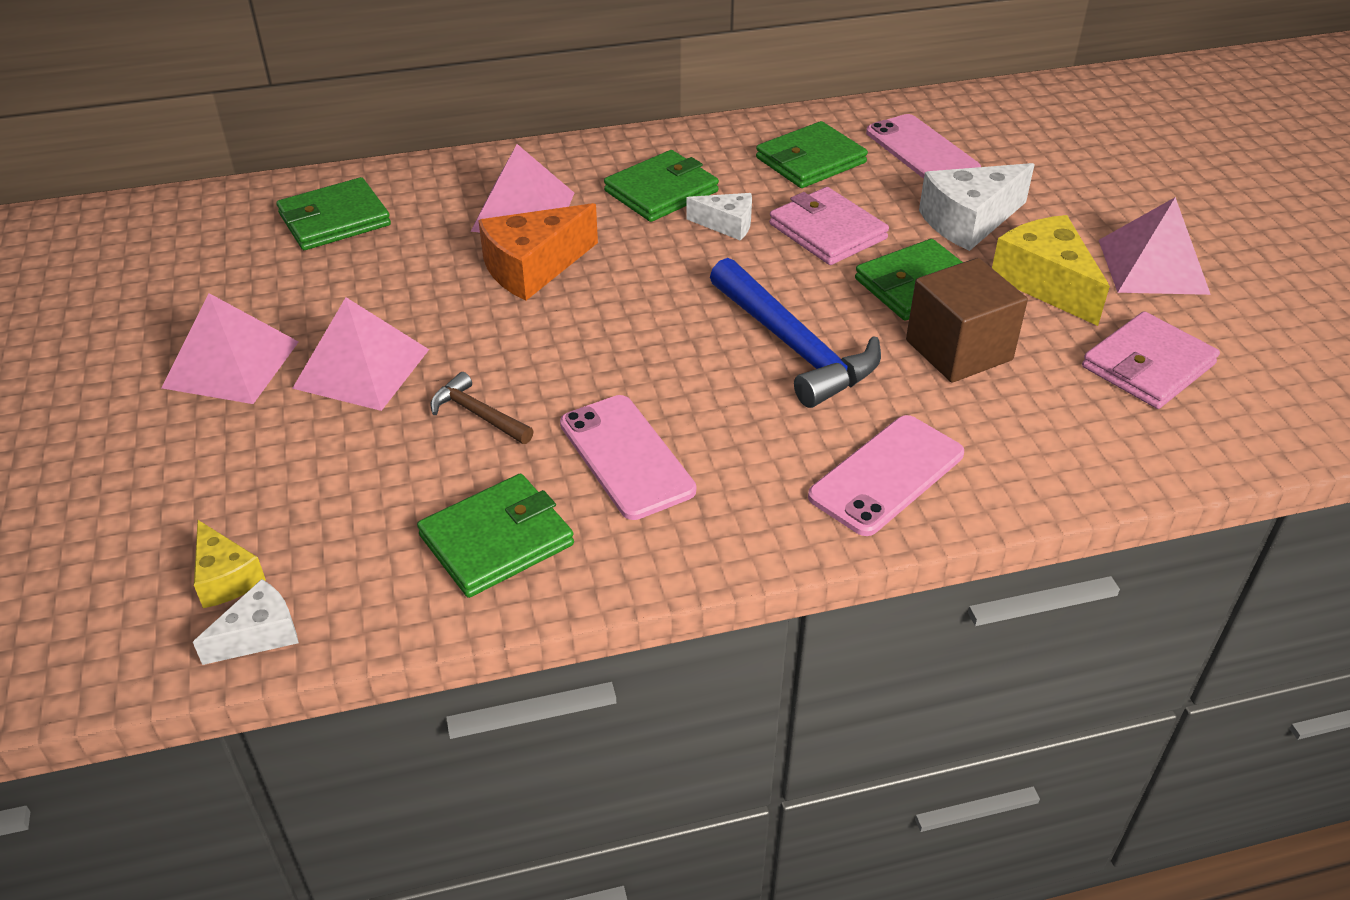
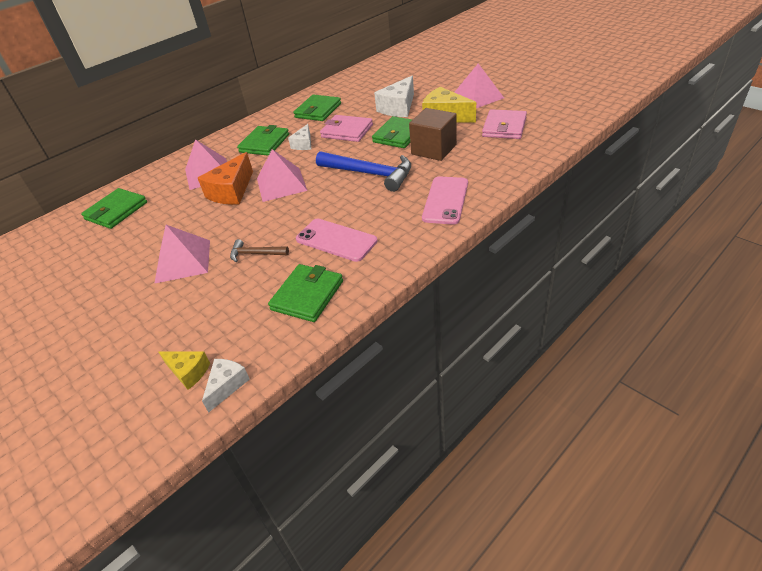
camera: 25 degrees left, 0 degrees up
(231, 364) = (113, 287): pink pyramid -> pink pyramid (281, 184)
(727, 225) = (303, 144): white cheese -> white cheese turned 120 degrees clockwise
(921, 151) = (359, 92): pink phone -> none

